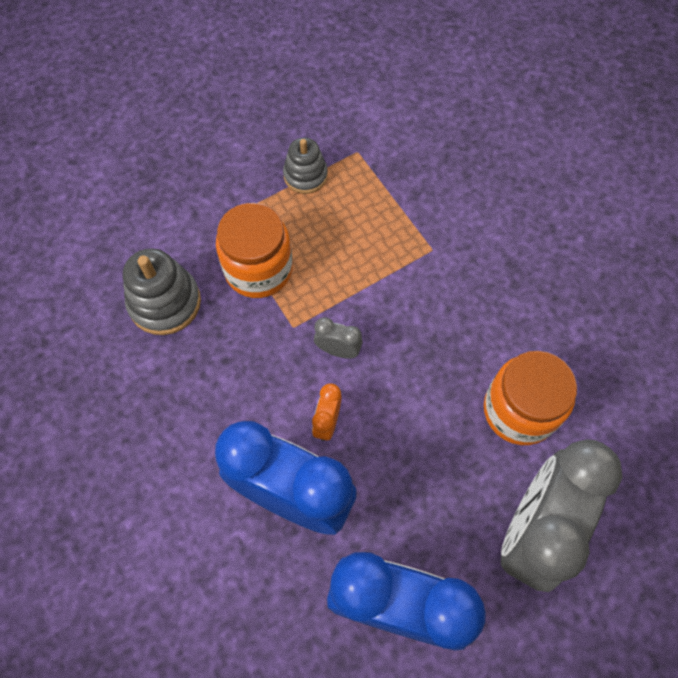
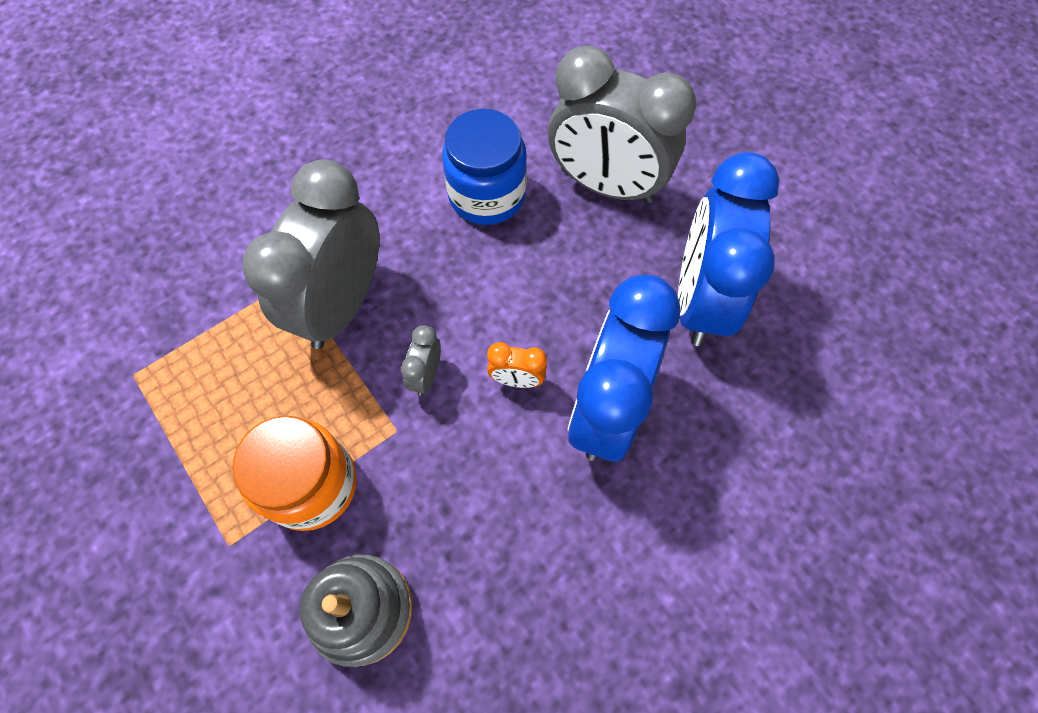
camera: 95 degrees left, 0 degrees up
(305, 175) = (164, 439): grey stacking toy -> none
(407, 287) = (342, 304): none -> grey clock
(519, 410) = (487, 195): orange jar -> blue jar

